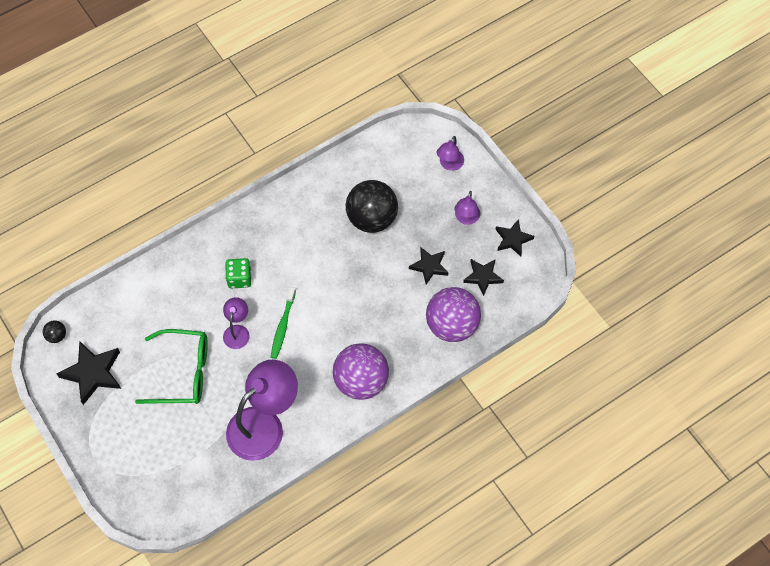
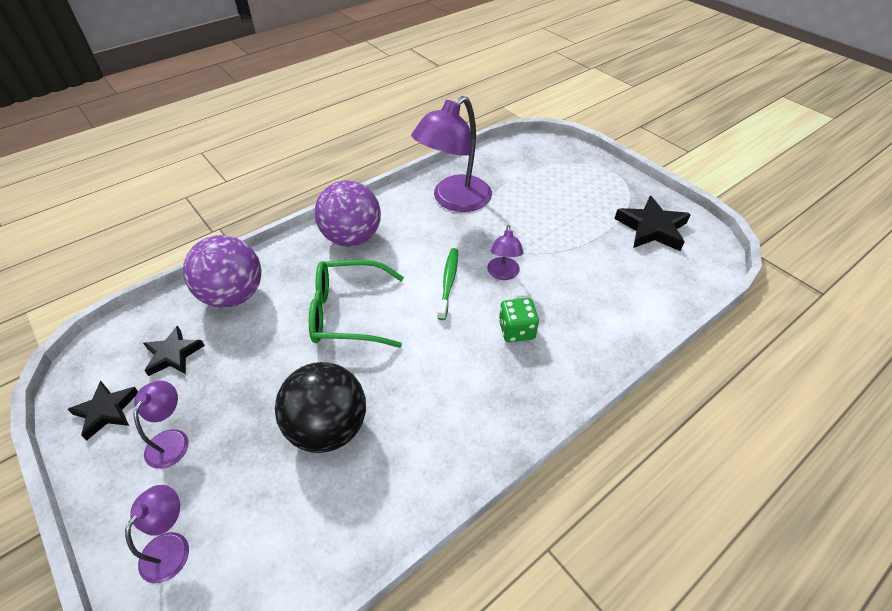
camera: 175 degrees right, 15 degrees down
(57, 336) = (714, 257): black ball -> none
(183, 372) = (553, 234): green glasses -> green glasses (347, 313)
(429, 266) = (248, 363): black star -> none

